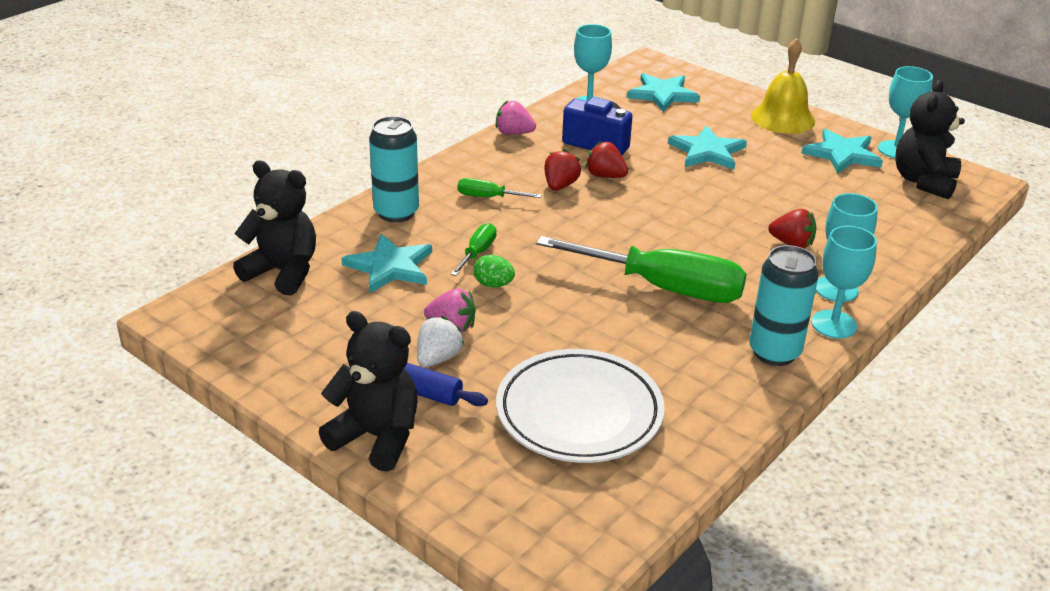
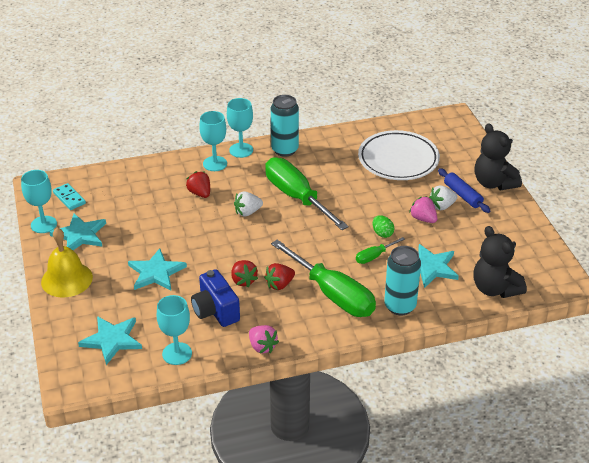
camera: 145 degrees left, 5 degrees up
(488, 197) = (332, 294): green screwdriver -> green screwdriver, size x2.25
(700, 244) = (247, 212): none -> white strawberry
(923, 182) = (69, 198): black teddy bear -> turquoise domino

